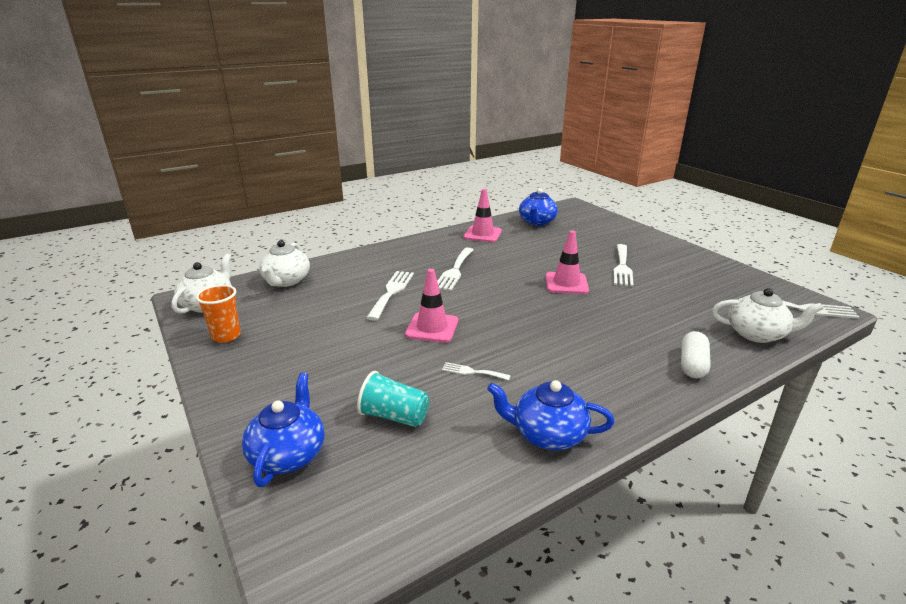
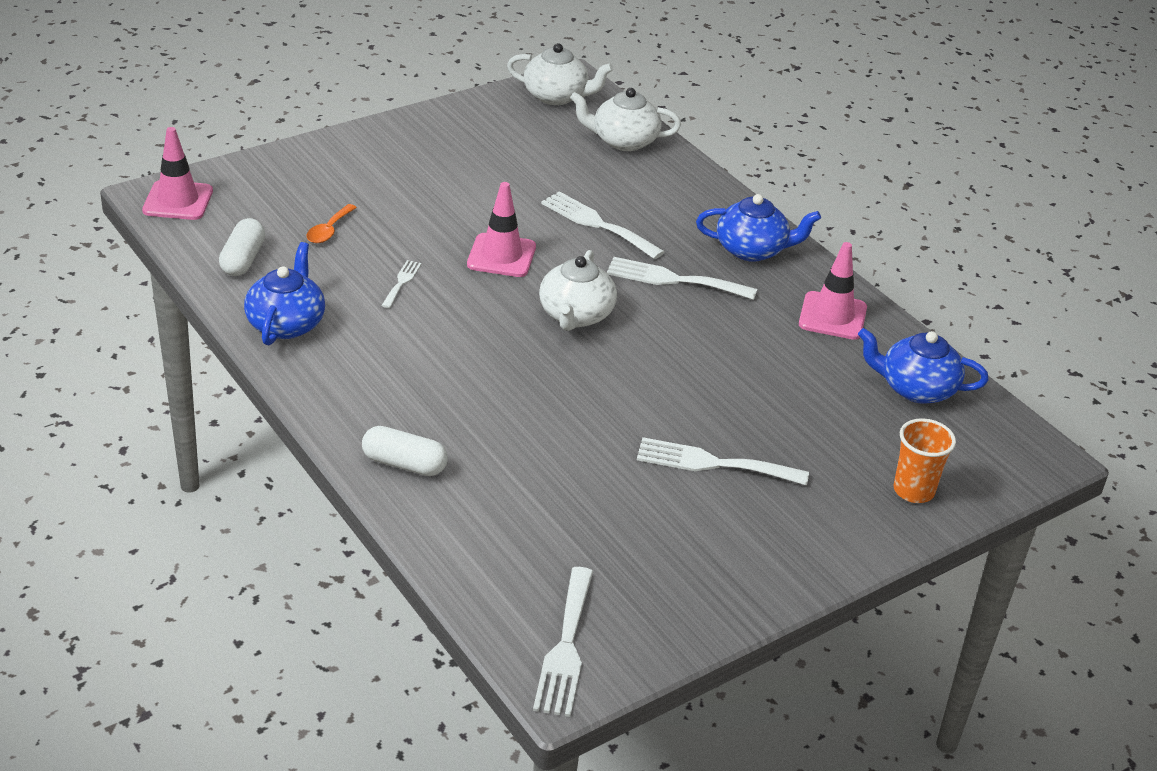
camera: 85 degrees right, 10 degrees up
(226, 336) = (484, 118): orange cup -> orange cup (913, 491)
(288, 454) = (284, 177): blue teapot -> blue teapot (752, 250)
(391, 292) = (597, 224): white fork -> white fork turned 150 degrees counterclockwise
(394, 416) = (329, 230): turquoise cup -> orange spoon
(446, 474) = (243, 260): none -> white capsule
(566, 283) = (640, 387): pink traffic cone -> pink traffic cone (178, 201)
(757, 334) = (481, 557): white teapot -> white teapot (575, 315)

